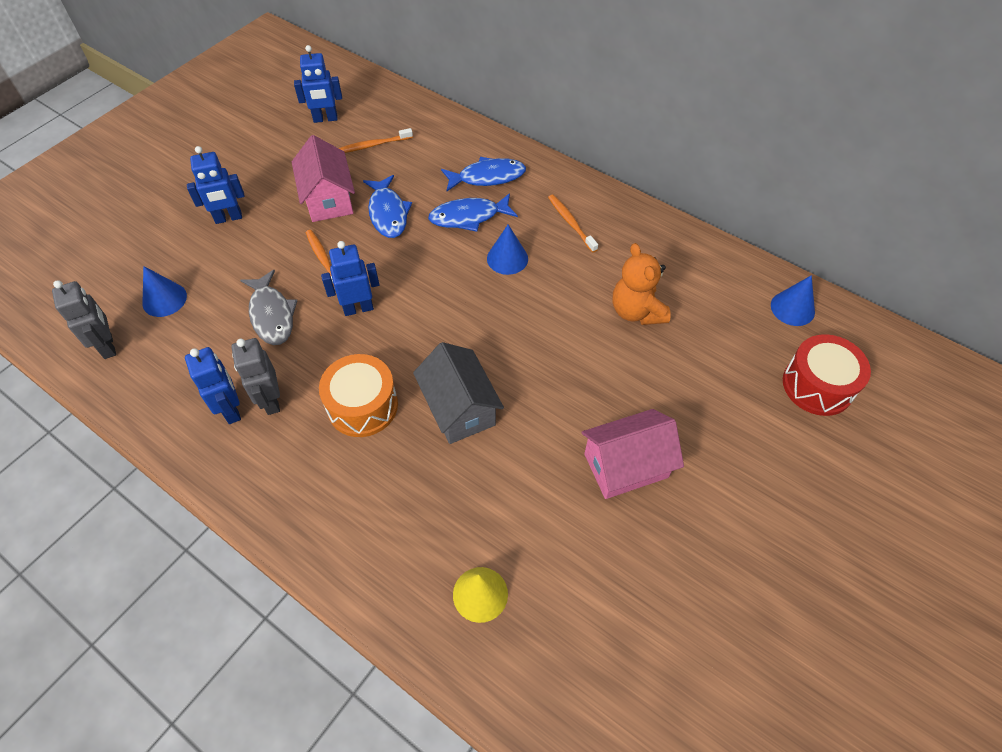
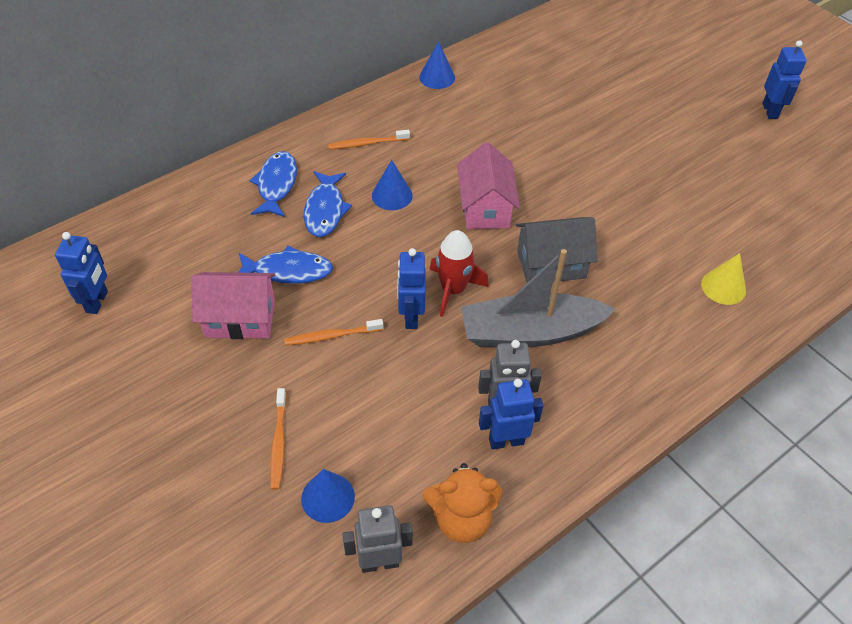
camera: 75 degrees left, 5 degrees down
(228, 218) = (221, 420): blue robot -> blue robot (770, 111)
(272, 314) = (391, 392): grey fish -> none
(362, 406) = (530, 332): orange drum -> grey boat
(372, 145) = (172, 266): orange toothbrush -> orange toothbrush (278, 443)
(400, 333) = (453, 290): none -> red rocket
(626, 465) = (628, 178): pink house -> pink house (485, 208)
(636, 311) = (484, 132): orange teddy bear -> orange teddy bear (461, 519)
(792, 308) = (511, 52): blue cone -> blue cone (437, 77)
(817, 385) = (583, 64): red drum -> none

